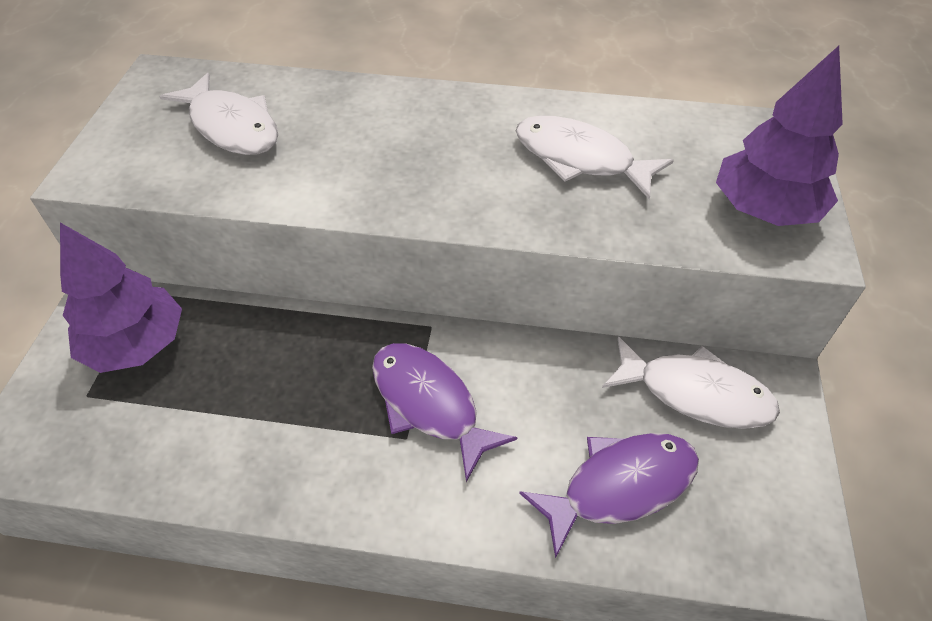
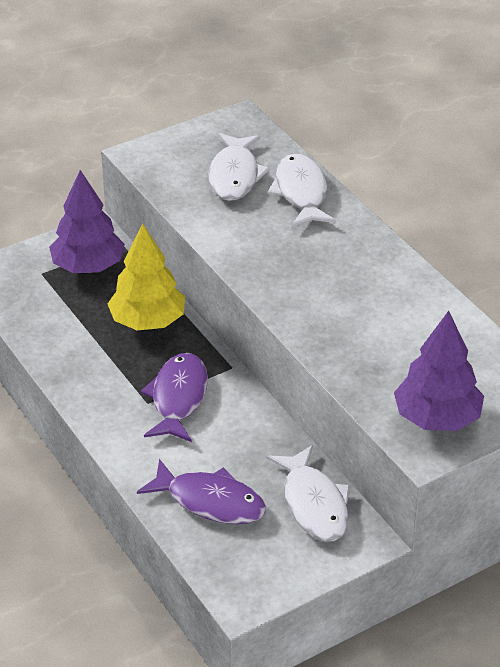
camera: 50 degrees right, 10 degrees down
(284, 350) = (147, 321): none -> yellow tree
(580, 159) = (385, 321): white fish -> white fish (301, 193)

